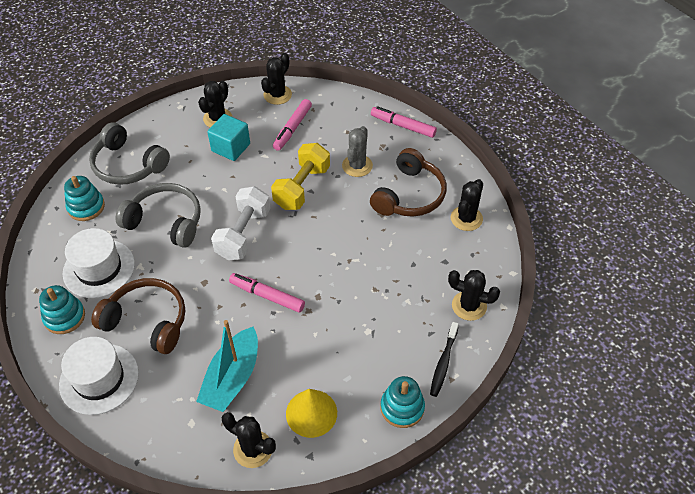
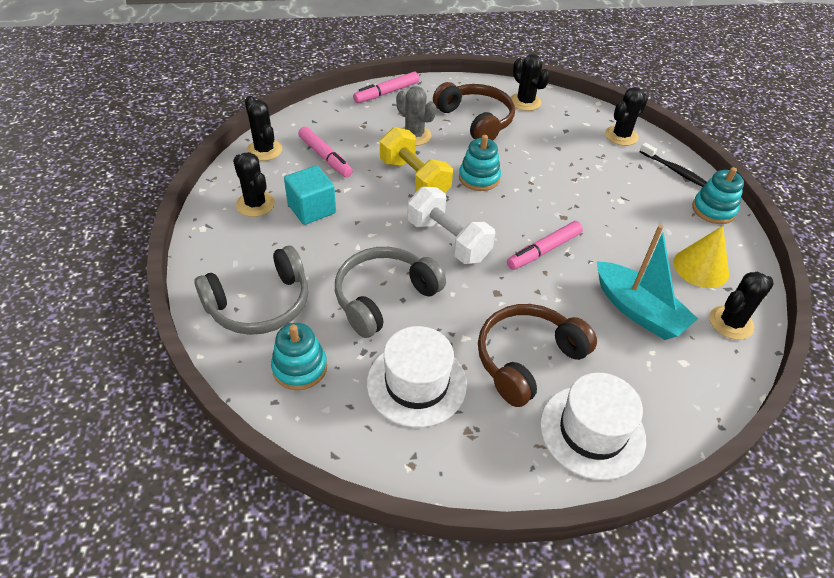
camera: 65 degrees left, 5 degrees down
(64, 317) = (477, 443): turquoise stacking toy -> turquoise stacking toy (479, 178)

